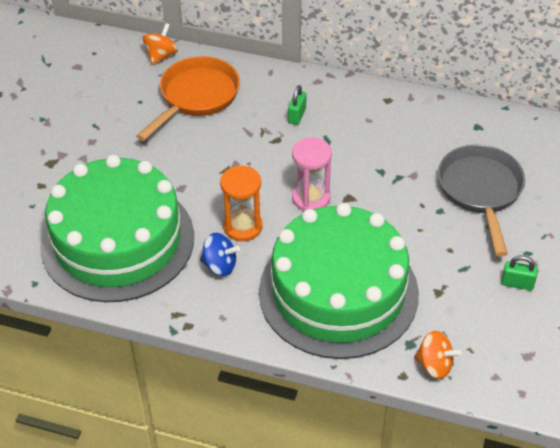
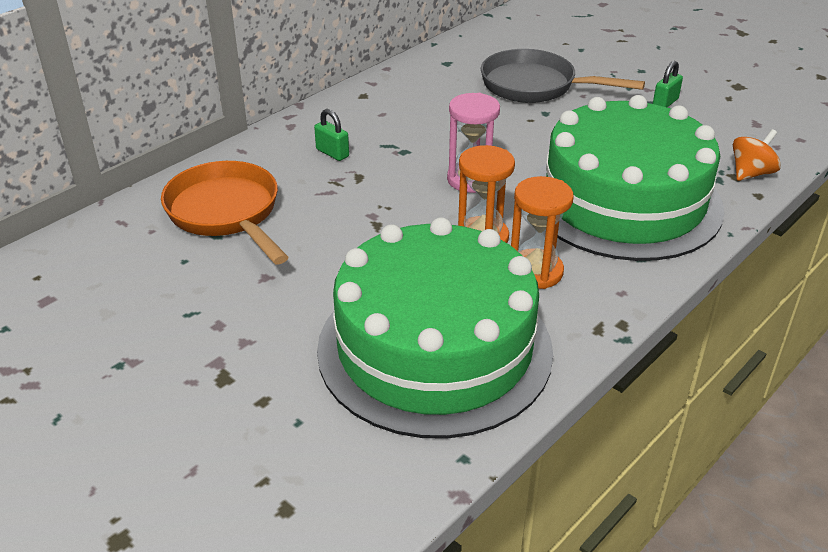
camera: 65 degrees left, 10 degrees down
(161, 56) = (116, 220): orange spinning top -> none
(220, 265) = (535, 272): blue spinning top -> orange hourglass

